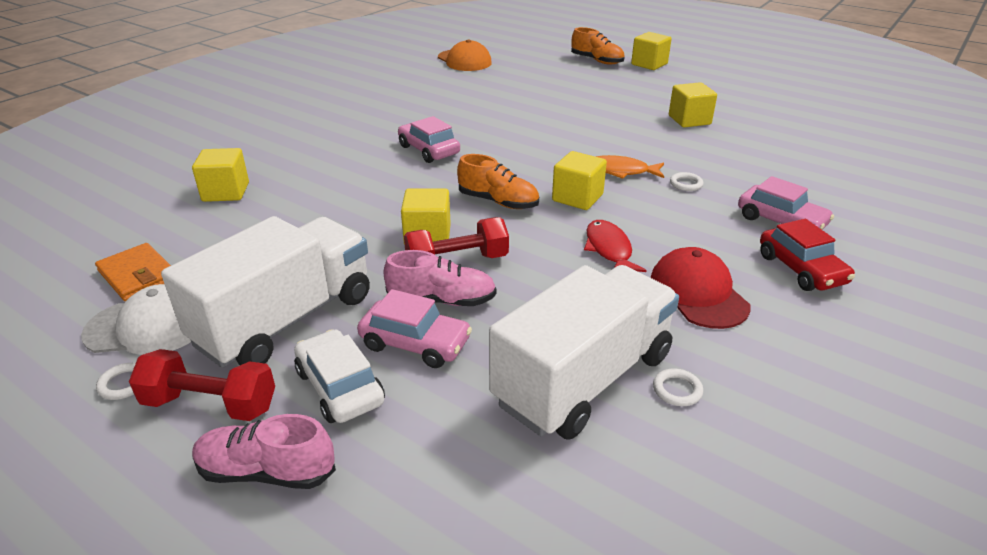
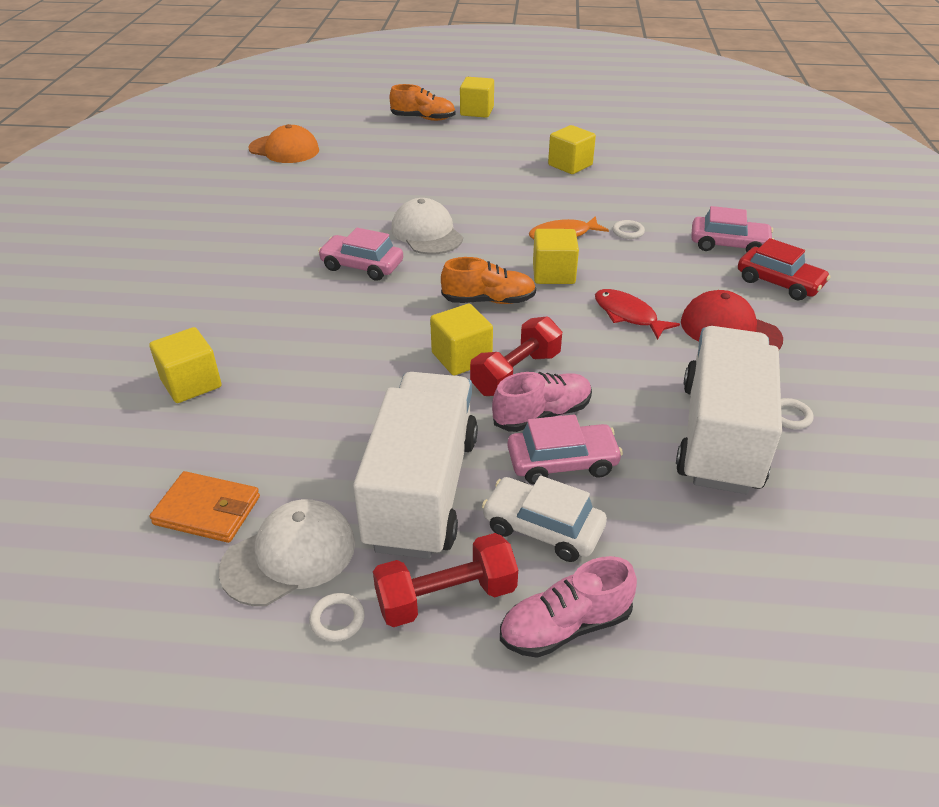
camera: 30 degrees left, 5 degrees up
(505, 140) = (427, 233): none -> white cap

